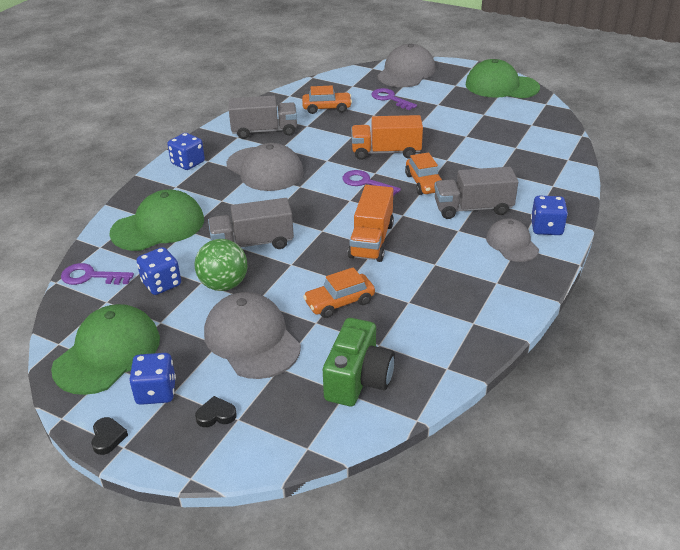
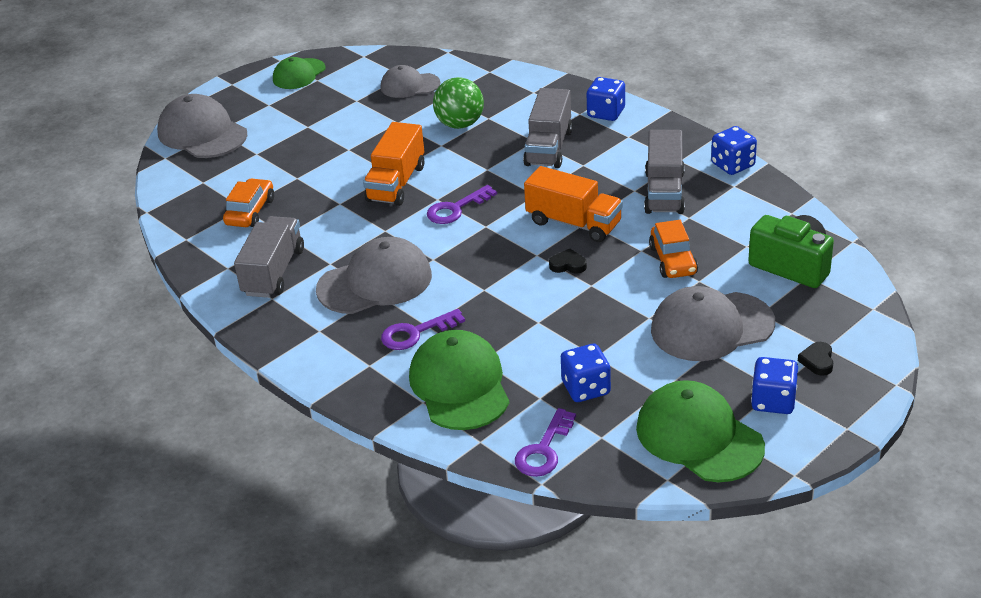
camera: 70 degrees left, 0 degrees up
(108, 437) = (832, 439): black heart -> black heart (568, 265)
(188, 163) = (314, 349): blue dice -> blue dice (733, 165)
(224, 285) = (608, 339): green ball -> green ball (460, 124)
(252, 243) = (537, 309): grey truck -> grey truck (664, 192)
(390, 99) = (265, 158): purple key -> purple key (415, 333)
(424, 183) = (481, 169): orange car -> none
(501, 86) = (299, 74): green cap -> green cap, size x0.61
(512, 243) = (622, 138): grey cap -> grey cap (409, 85)

